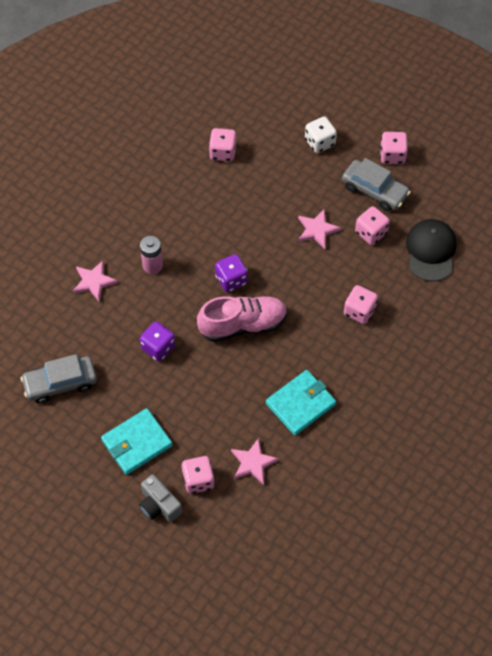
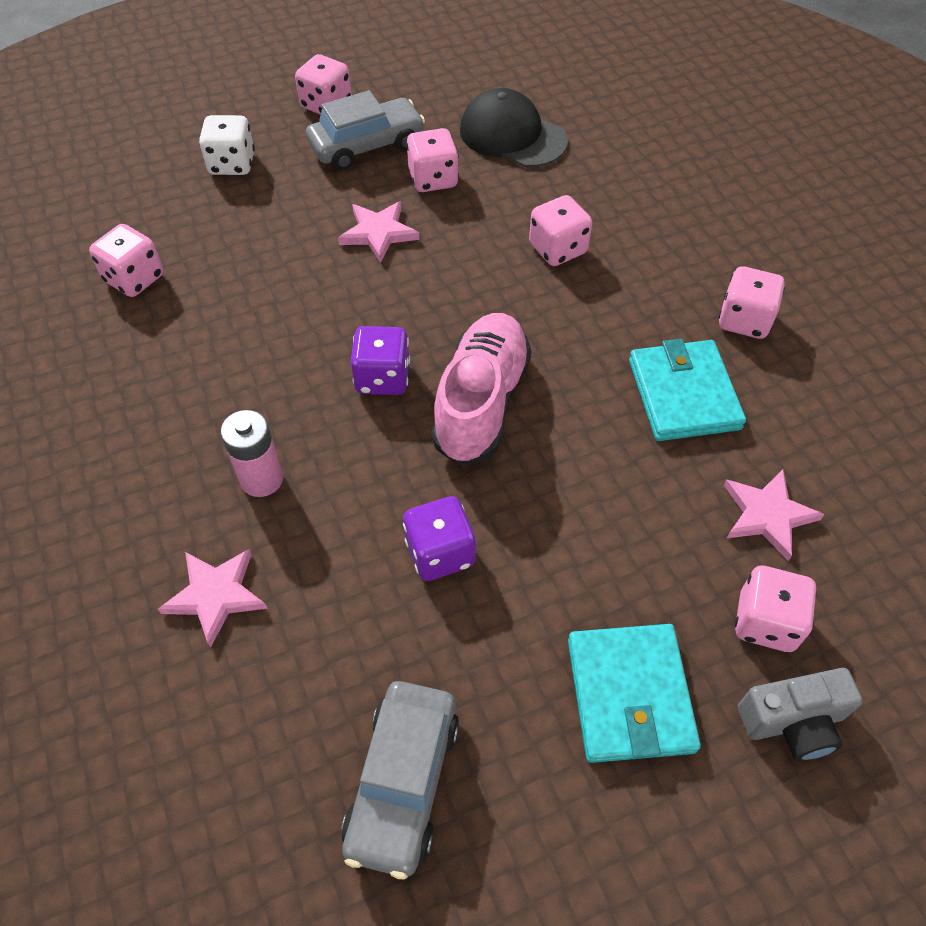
camera: 60 degrees left, 5 degrees down
(366, 412) = (744, 320): none -> pink dice

